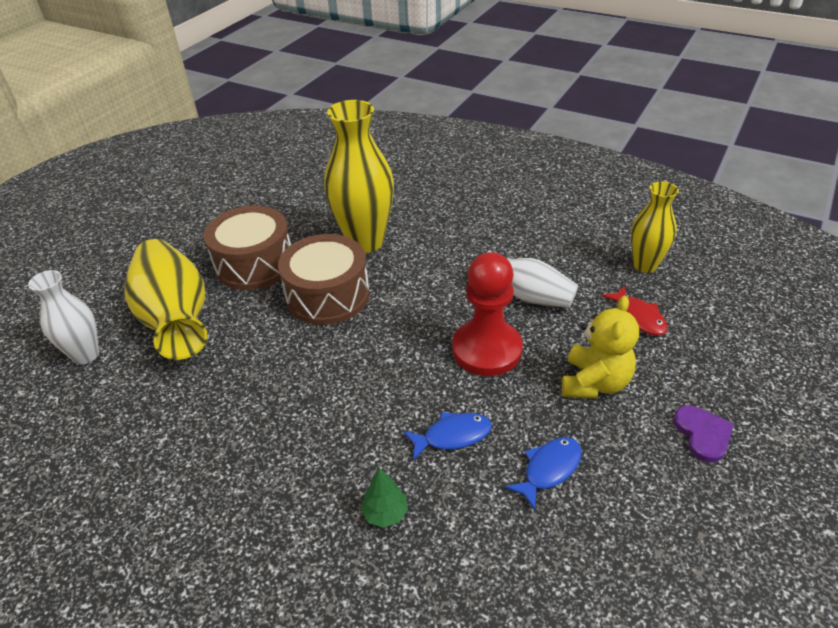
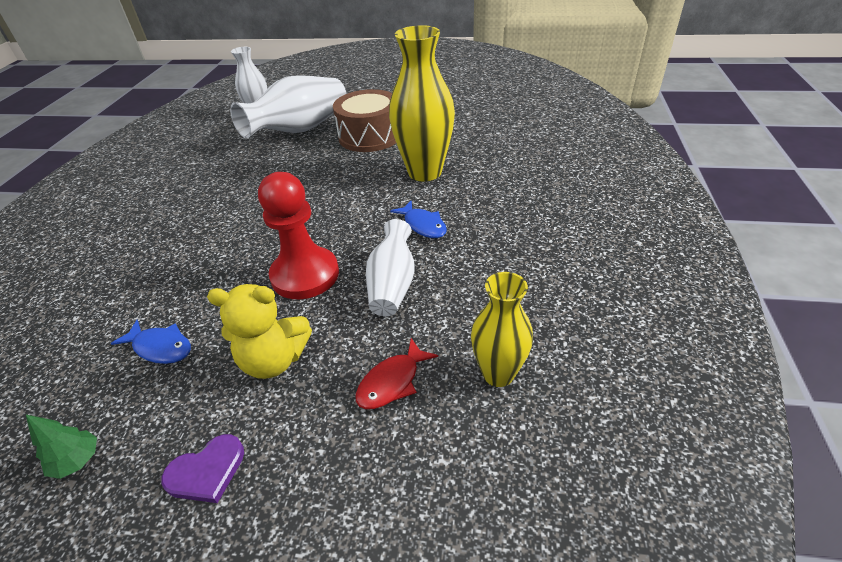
camera: 70 degrees right, 0 degrees up
(176, 318) = (300, 129): yellow vase -> white vase
(328, 295) = (346, 176): brown drum -> none
(385, 513) = (124, 267): green tree -> green tree (78, 461)
(452, 436) = (198, 280): blue fish -> blue fish (423, 225)

